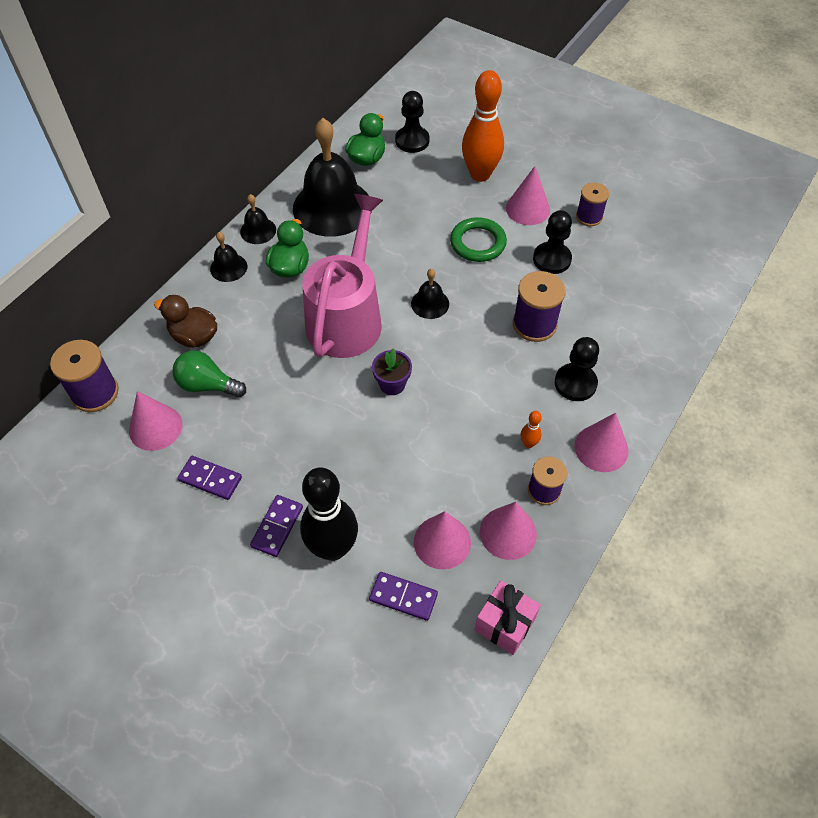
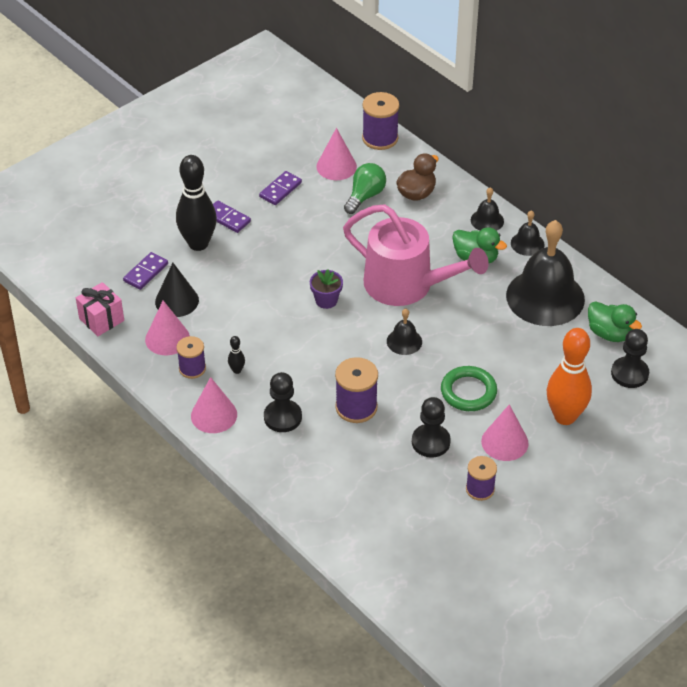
camera: 105 degrees right, 10 degrees down
(442, 542) = (177, 301): pink cone -> black cone
(528, 443) = (237, 370): orange bowling pin -> black bowling pin

